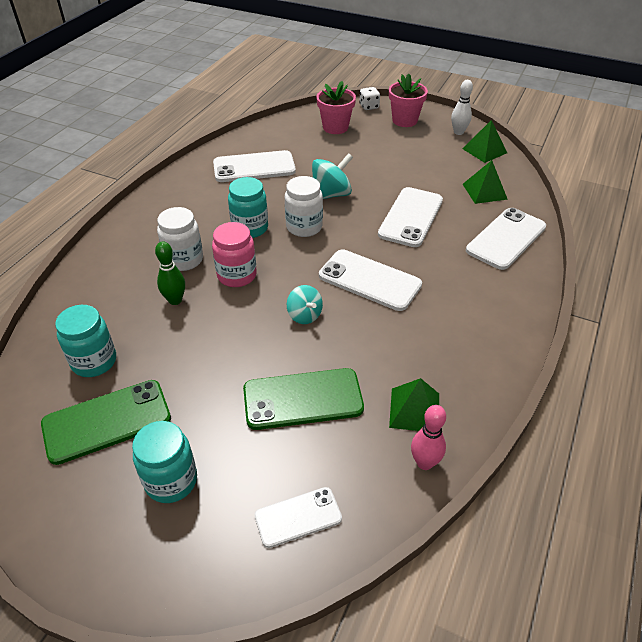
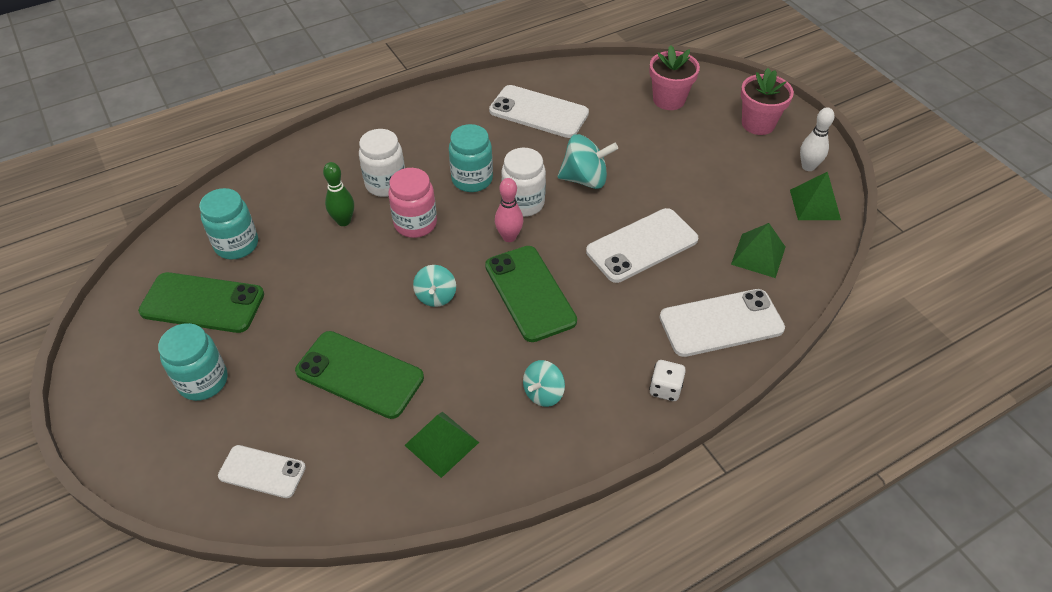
camera: 35 degrees right, 5 degrees up
(369, 106) = (734, 88): white dice -> white dice (665, 389)
(369, 280) = (530, 293): white phone -> green phone
(424, 463) = (402, 495): pink bowling pin -> pink bowling pin (509, 237)
(447, 337) = (543, 393): none -> turquoise spinning top

